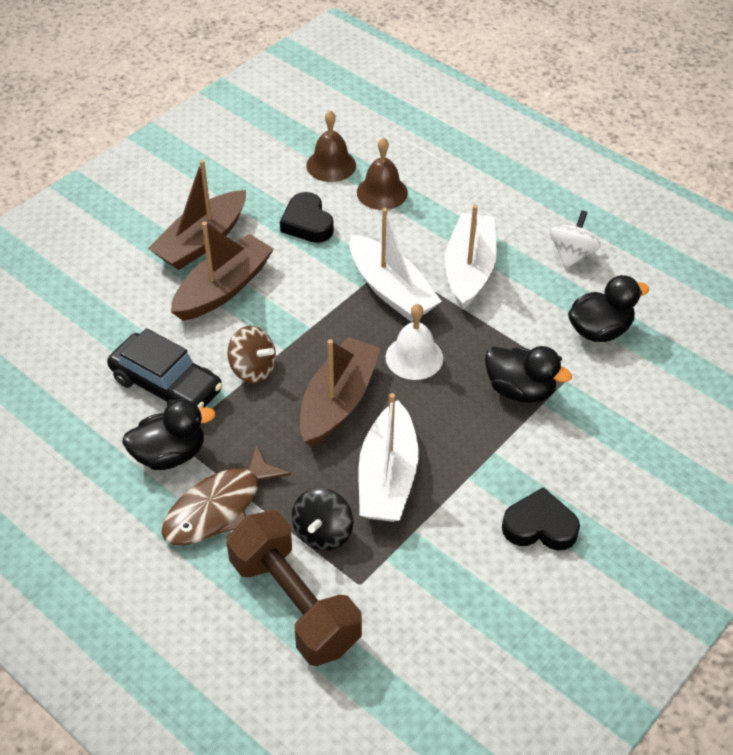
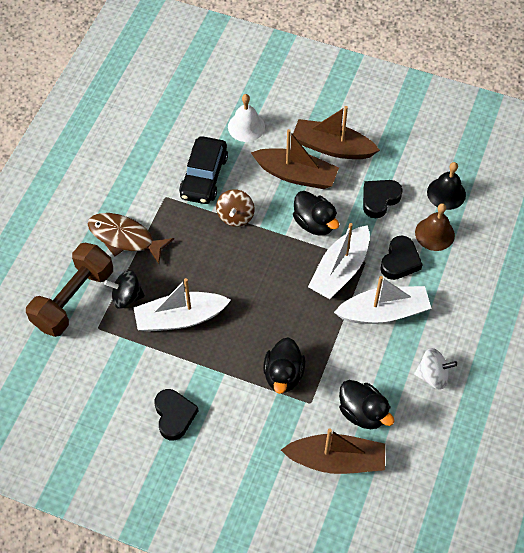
camera: 70 degrees right, 10 degrees up
(170, 454) = (153, 199): black duck -> black duck (314, 223)
(331, 165) = (446, 193): brown bell -> black bell
(338, 401) = (229, 271): brown boat -> brown boat (336, 460)
(405, 233) = (400, 261): none -> black heart
(414, 357) = (285, 302): white bell -> white bell (246, 127)

